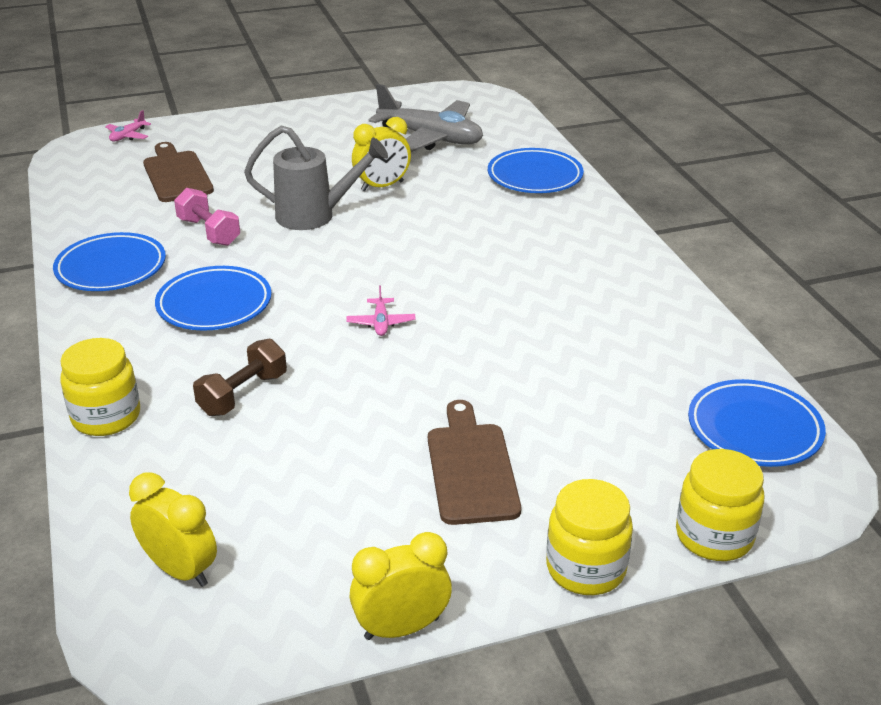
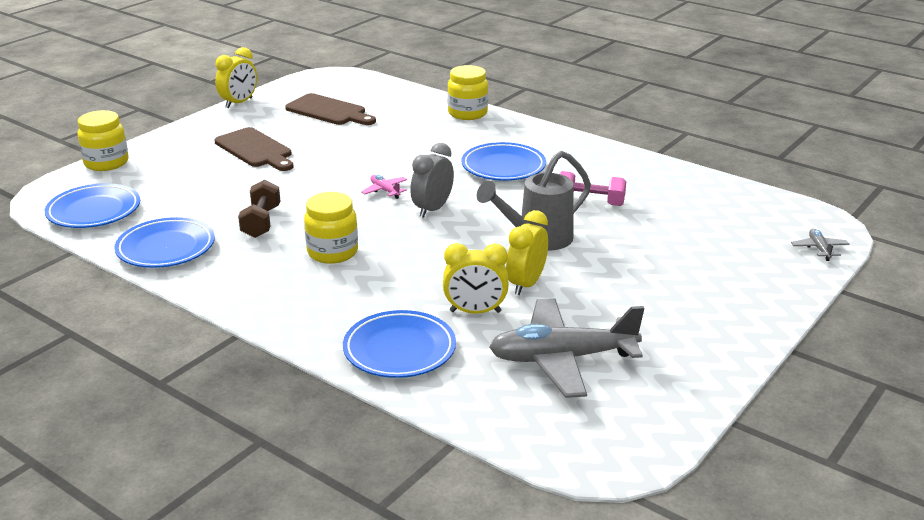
camera: 145 degrees right, 5 degrees down
(111, 268) = (603, 163): blue plate -> blue plate (166, 248)
(128, 136) = (819, 249): pink plane -> grey plane
(177, 174) = (703, 232): brown cutting board -> brown cutting board (329, 111)
(180, 570) = (351, 90): yellow clock -> yellow clock (475, 311)
(243, 394) = (415, 139): brown dumbbell -> brown dumbbell (261, 222)
(362, 280) = (432, 209): none -> grey clock
(585, 568) = (168, 136): yellow jar -> yellow jar (332, 252)

